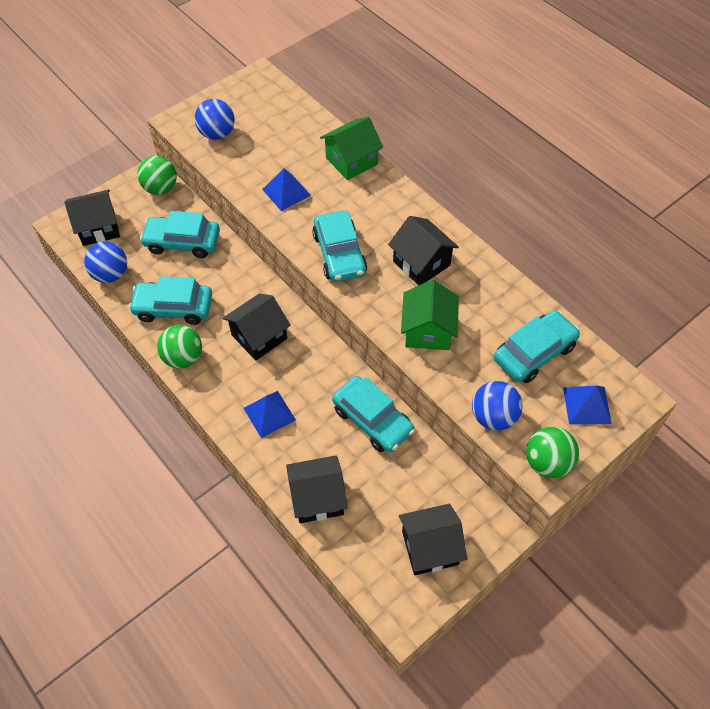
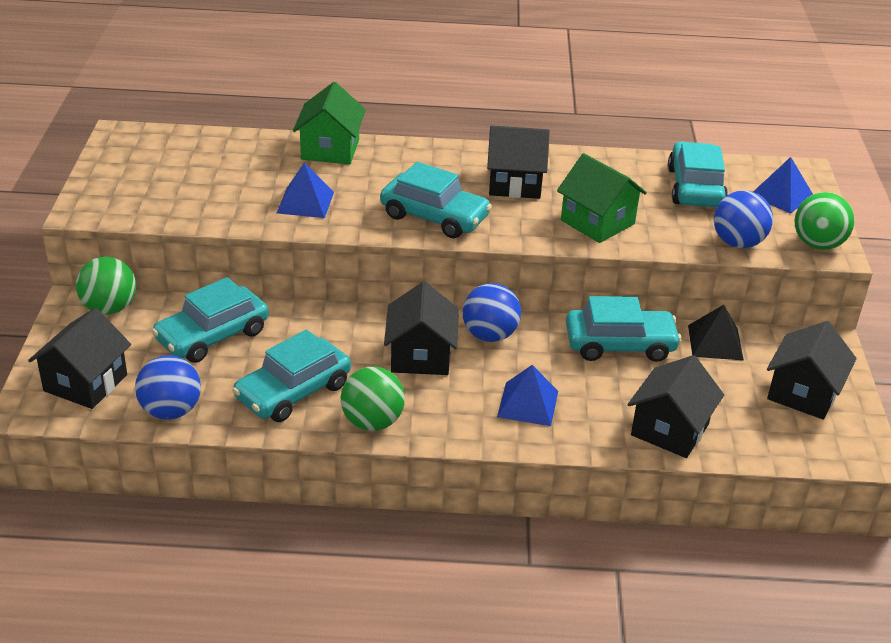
camera: 50 degrees left, 20 degrees down
(217, 134) = (151, 198): blue ball -> blue ball (489, 335)
(431, 467) = (715, 342): none -> black pyramid

